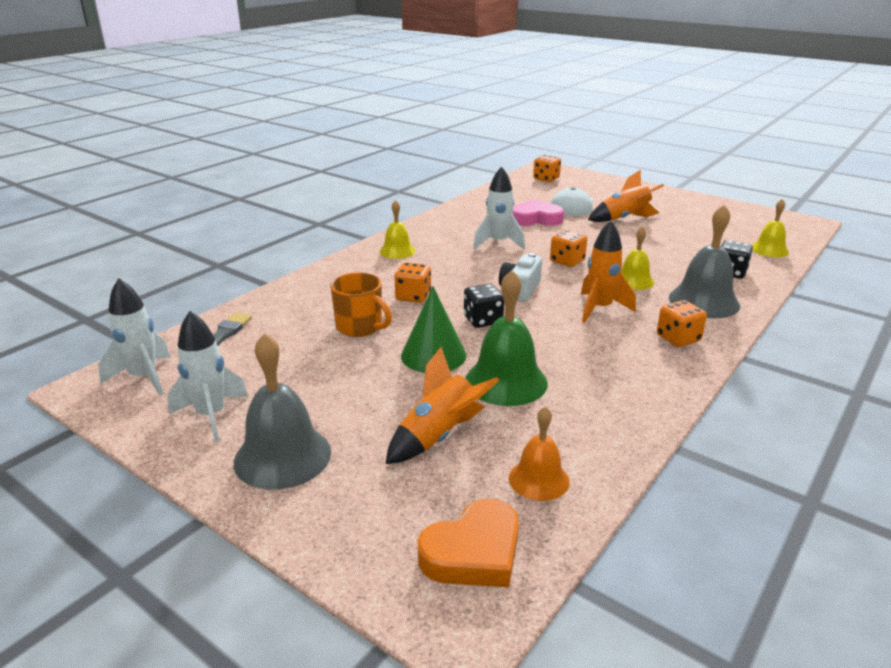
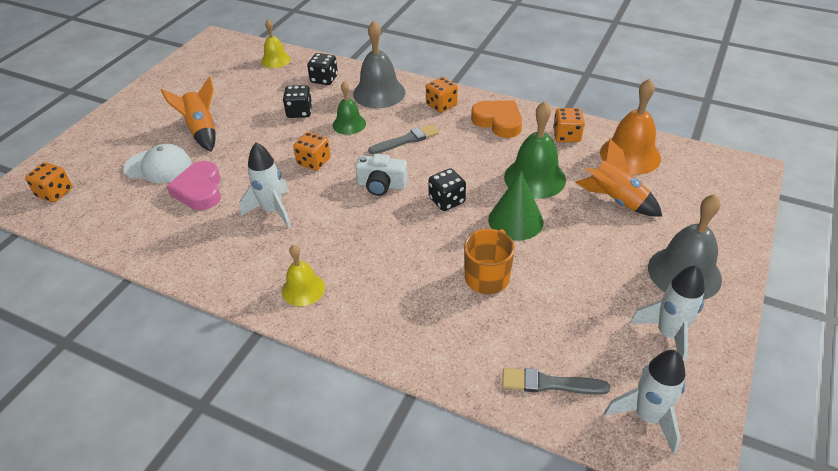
camera: 100 degrees left, 15 degrees up
(413, 296) = (414, 253): orange dice -> orange dice (566, 136)
(473, 552) = (702, 172): orange heart -> orange heart (498, 122)
(539, 479) = (630, 155): orange bell -> orange bell, size x1.65
(600, 309) = (406, 140): orange rocket -> grey brush
(634, 281) = (349, 124): yellow bell -> green bell
(658, 258) = (299, 112): none -> black dice

